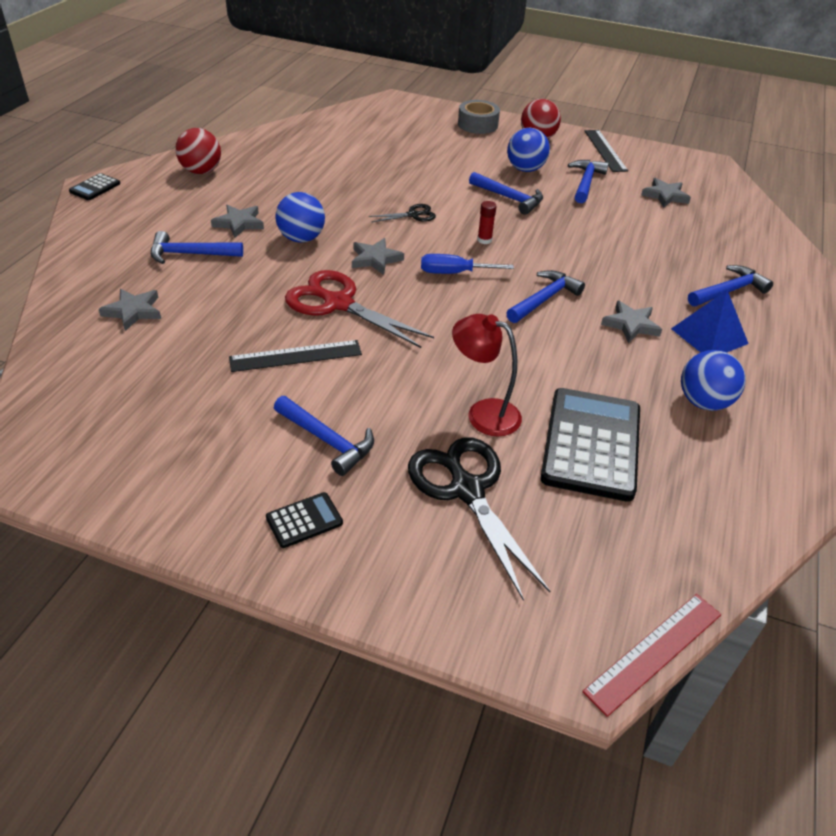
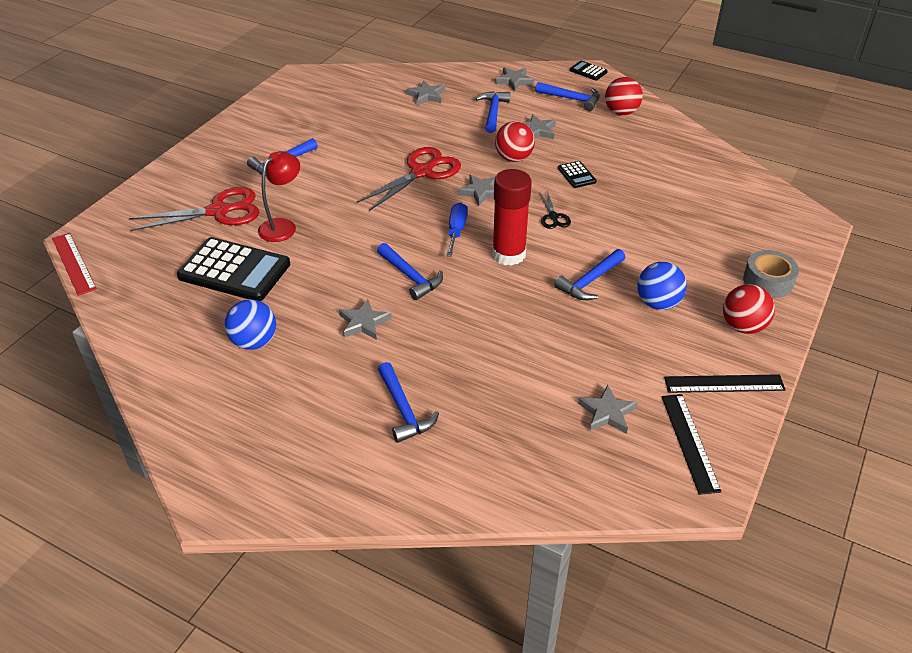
camera: 100 degrees right, 0 degrees up
(106, 239) = (514, 81): none -> grey star
(296, 356) = (365, 154): black ruler -> black ruler (689, 442)
(301, 238) = (513, 158): blue ball -> red ball
(304, 520) = (223, 154): black calculator -> black calculator (576, 175)
(467, 490) = (218, 211): black scissors -> red scissors
(484, 240) = (508, 254): red glue stick -> red glue stick, size x2.43
(585, 182) = (633, 347): blue hammer -> blue hammer (572, 99)
(709, 336) = (336, 371): blue pyramid -> none

